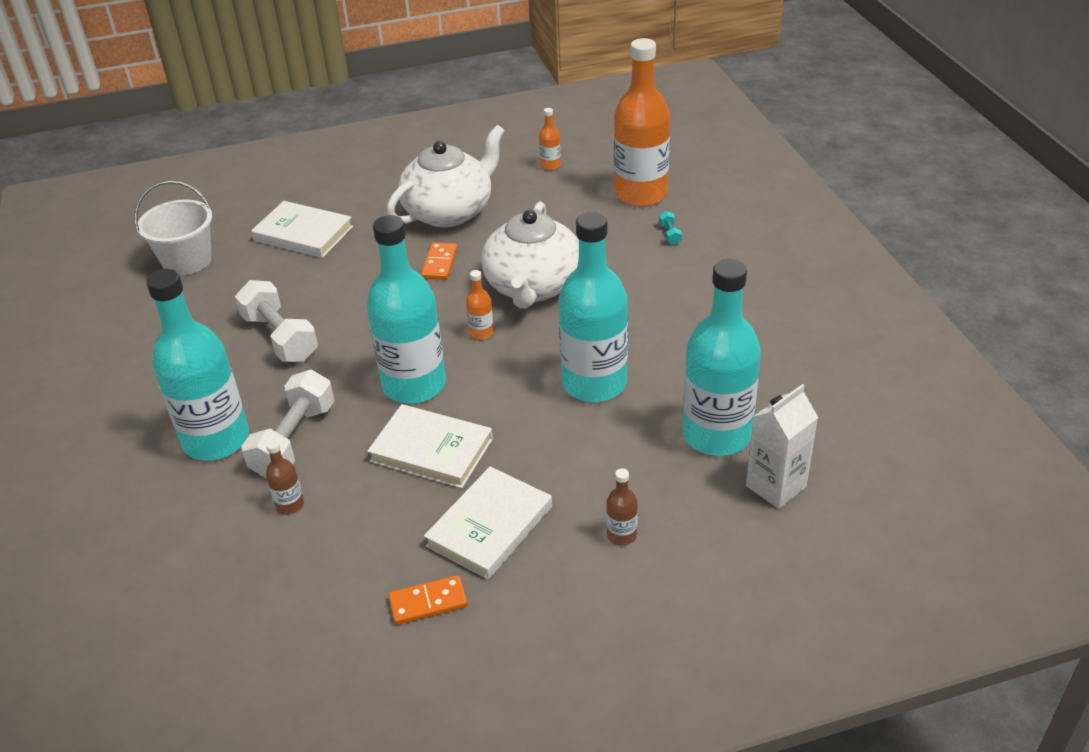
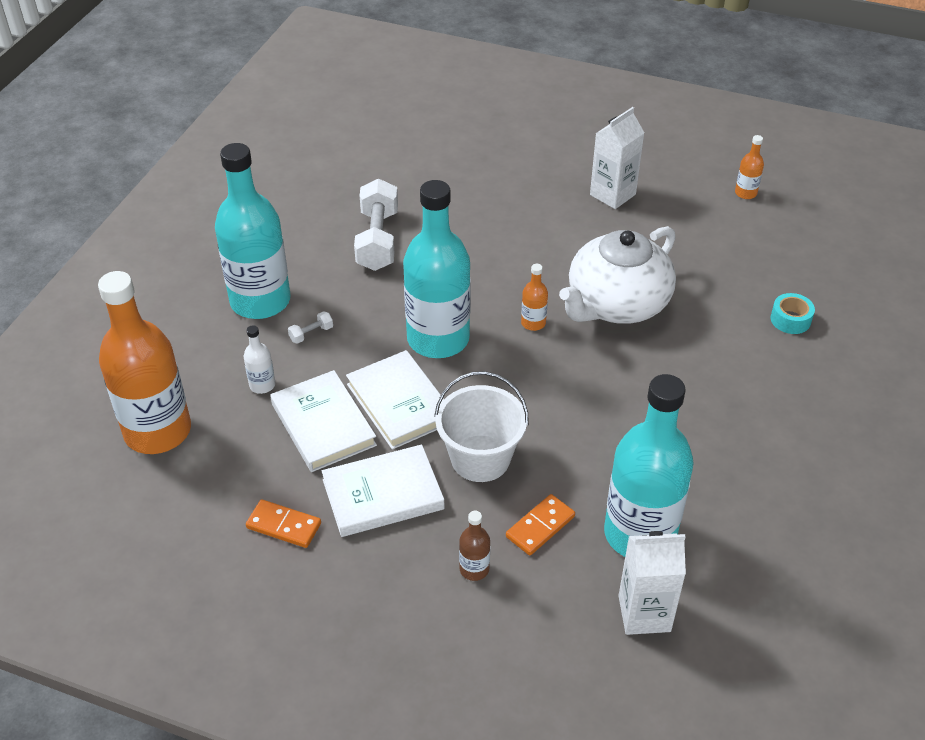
camera: 35 degrees right, 5 degrees up
(187, 261) = (370, 135): white bucket -> white bucket (480, 458)
(290, 505) = (262, 385): brown bottle -> white bottle
(294, 440) = (311, 334): white dumbbell -> white dumbbell, size x0.41
(303, 234) = (476, 155): white book -> white book (323, 424)
(439, 263) = (558, 240): orange domino -> orange domino (540, 526)
(449, 211) = (612, 195): white teapot -> white carton
(594, 383) = (581, 423): turquoise bottle -> none
(640, 194) = (803, 264): orange bottle -> orange bottle (158, 431)
(670, 234) = (790, 319): turquoise dumbbell -> turquoise tape

